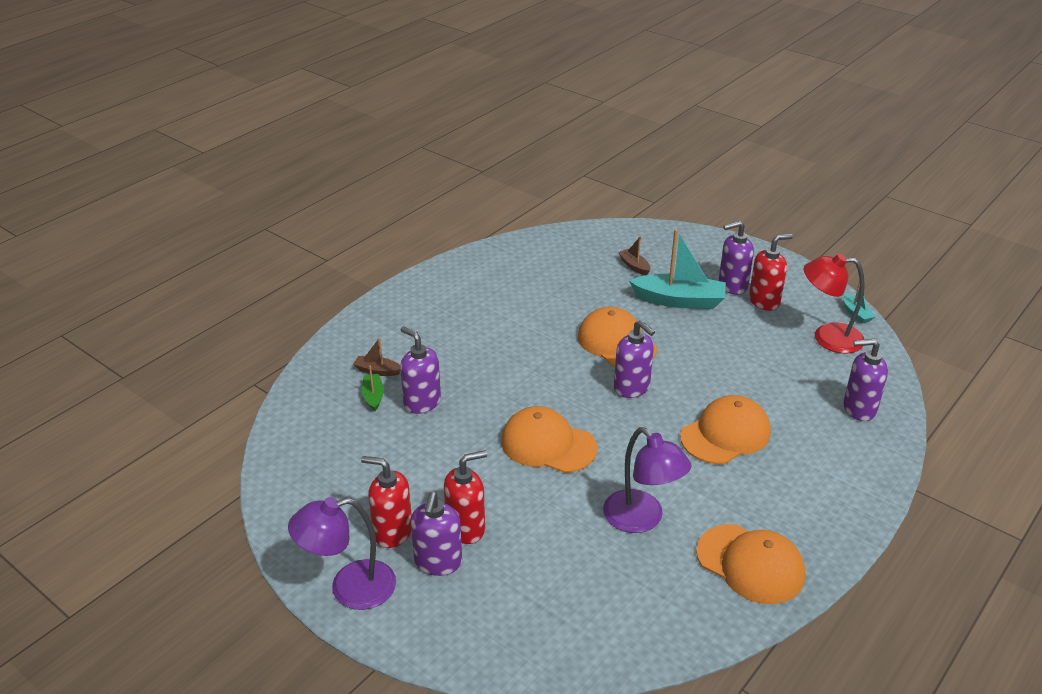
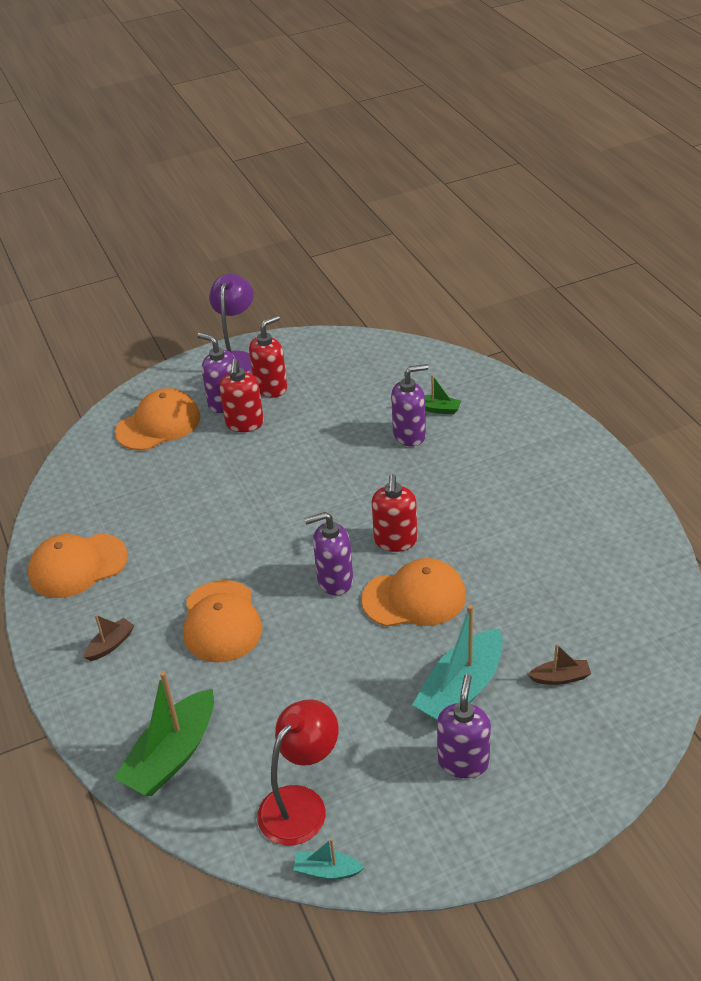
camera: 120 degrees right, 5 degrees up
(377, 371) = (473, 418): brown boat -> brown boat (111, 645)
(548, 444) = (300, 495): orange cap -> orange cap (158, 424)
(641, 519) = (173, 521): purple lamp -> none
(764, 301) = (411, 778): red soap dispenser -> red soap dispenser (395, 541)
(859, 409) = (172, 755): purple soap dispenser -> green boat

